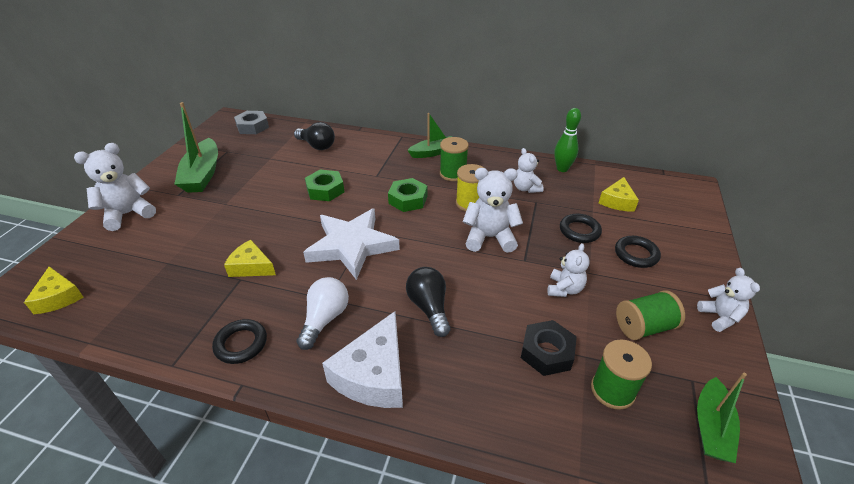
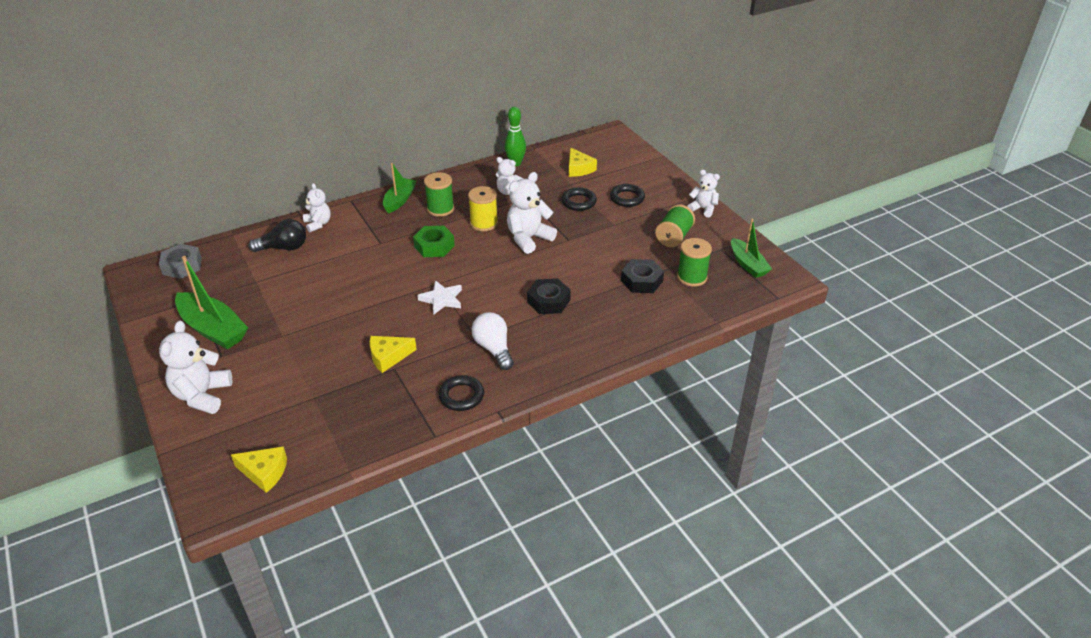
camera: 45 degrees left, 0 degrees up
(325, 190) = (355, 276): green nut -> none
(352, 246) = (442, 299): white star -> white star, size x0.52
(374, 374) = (566, 353): white cheese -> none
(429, 308) = (548, 301): black light bulb -> black nut
(564, 289) = (611, 242): white teddy bear -> white teddy bear (318, 224)

